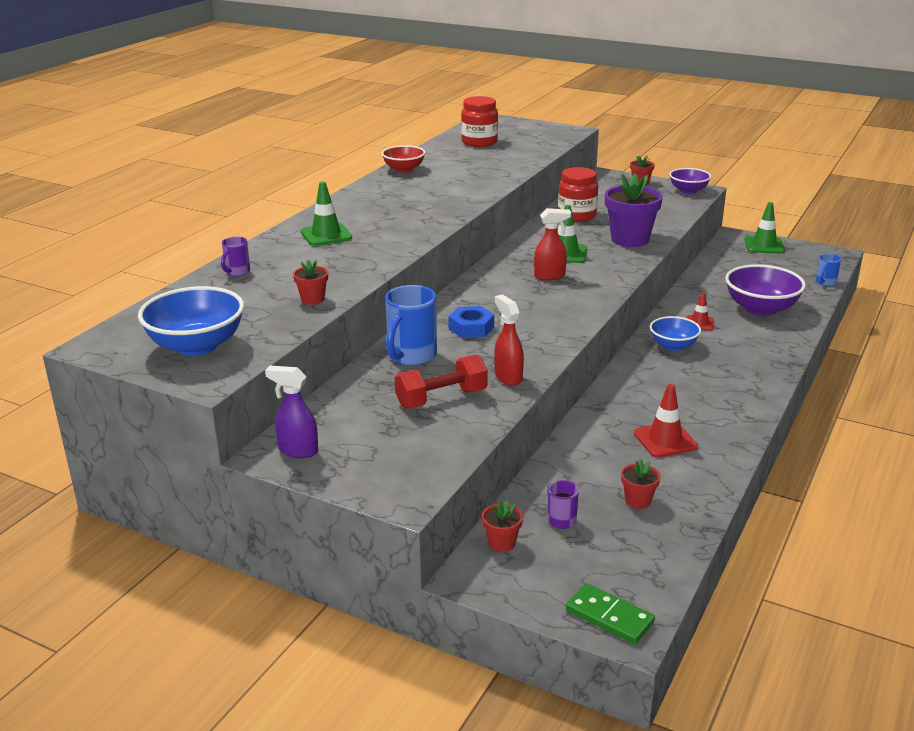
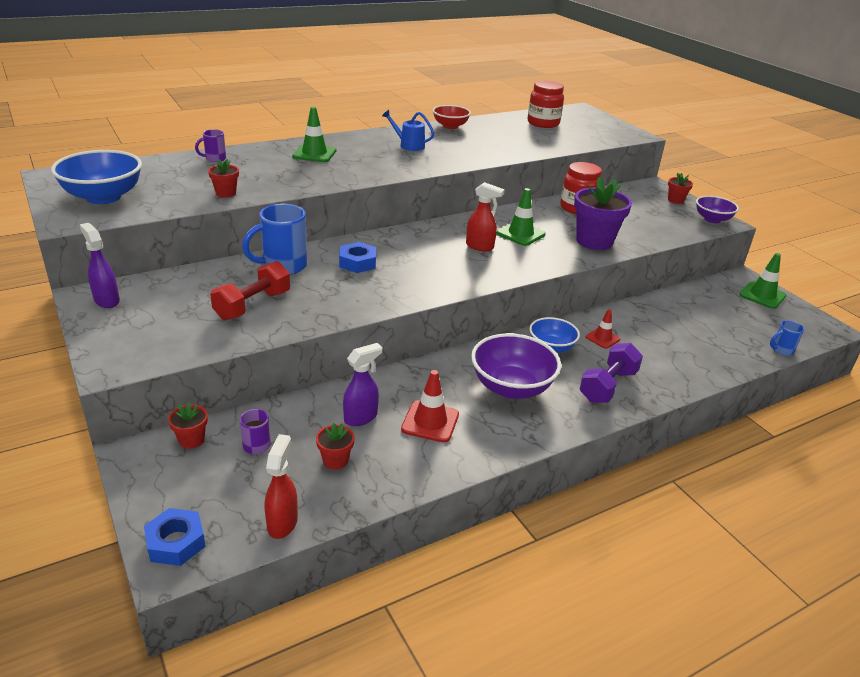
camera: 30 degrees right, 5 degrees up
(398, 199) = (408, 145): none -> blue watering can
(441, 398) = (252, 305): red dumbbell -> red dumbbell turned 60 degrees counterclockwise
(508, 377) = (324, 310): red spray bottle -> red spray bottle (282, 522)
(609, 616) = (176, 542): green domino -> blue nut
(610, 461) = (361, 417): none -> purple spray bottle
(750, 357) = (608, 386): none -> purple dumbbell
(761, 309) = (679, 348): purple bowl -> purple bowl (511, 387)

